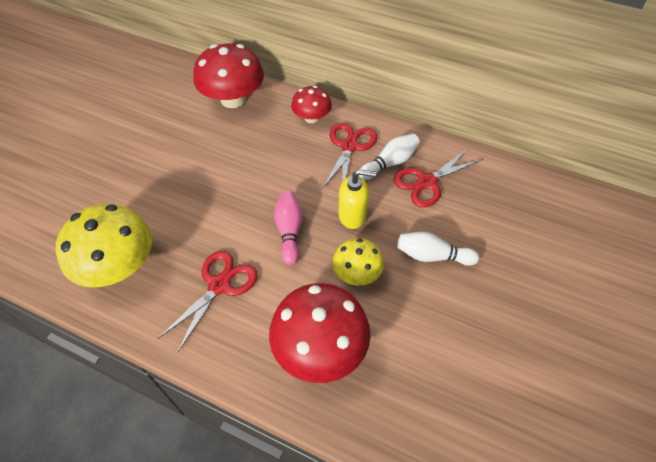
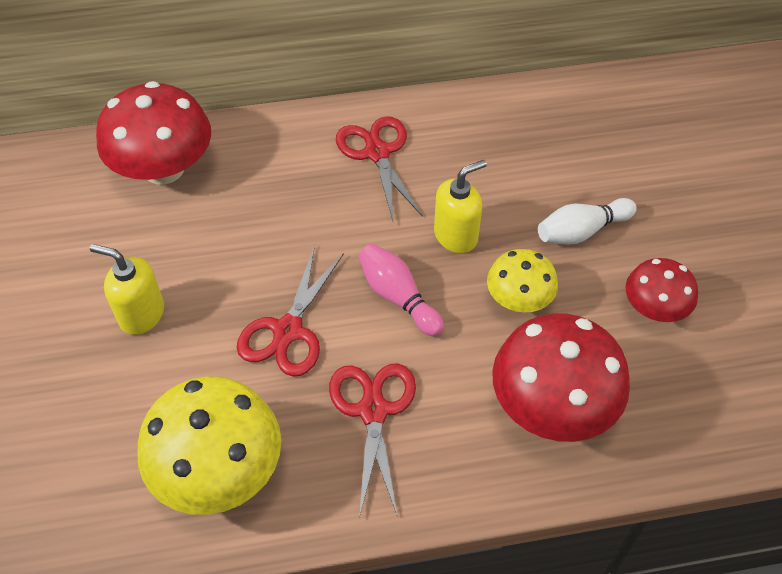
camera: 35 degrees left, 0 degrees up
(157, 166) = (141, 314): none -> yellow soap dispenser
(312, 118) = (296, 140): red mushroom -> red mushroom (654, 308)
(390, 163) = (444, 148): white bowling pin -> none
(427, 182) = (505, 149): red scissors -> red scissors (288, 331)

